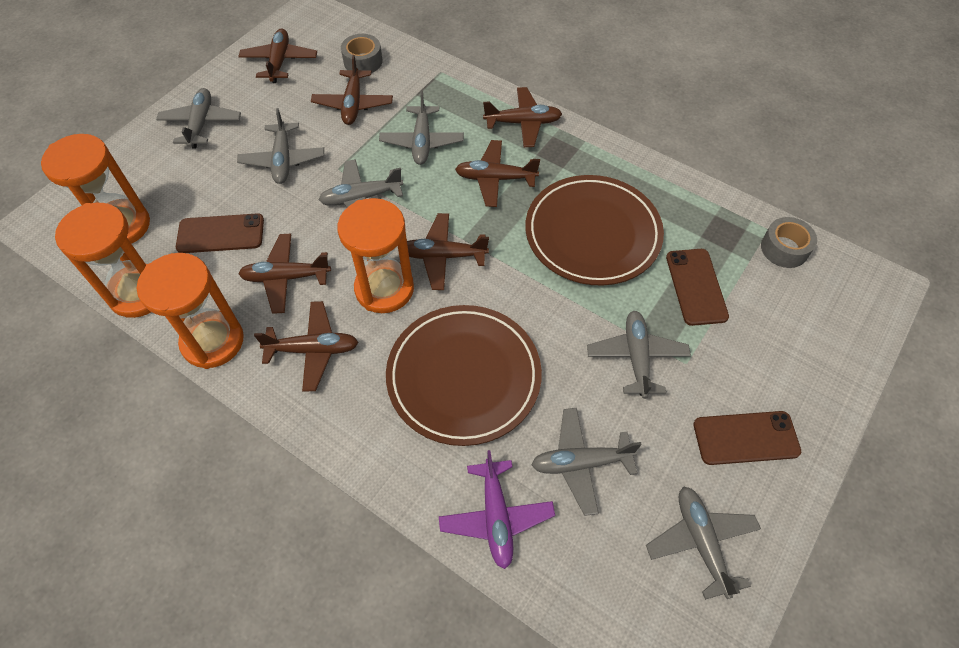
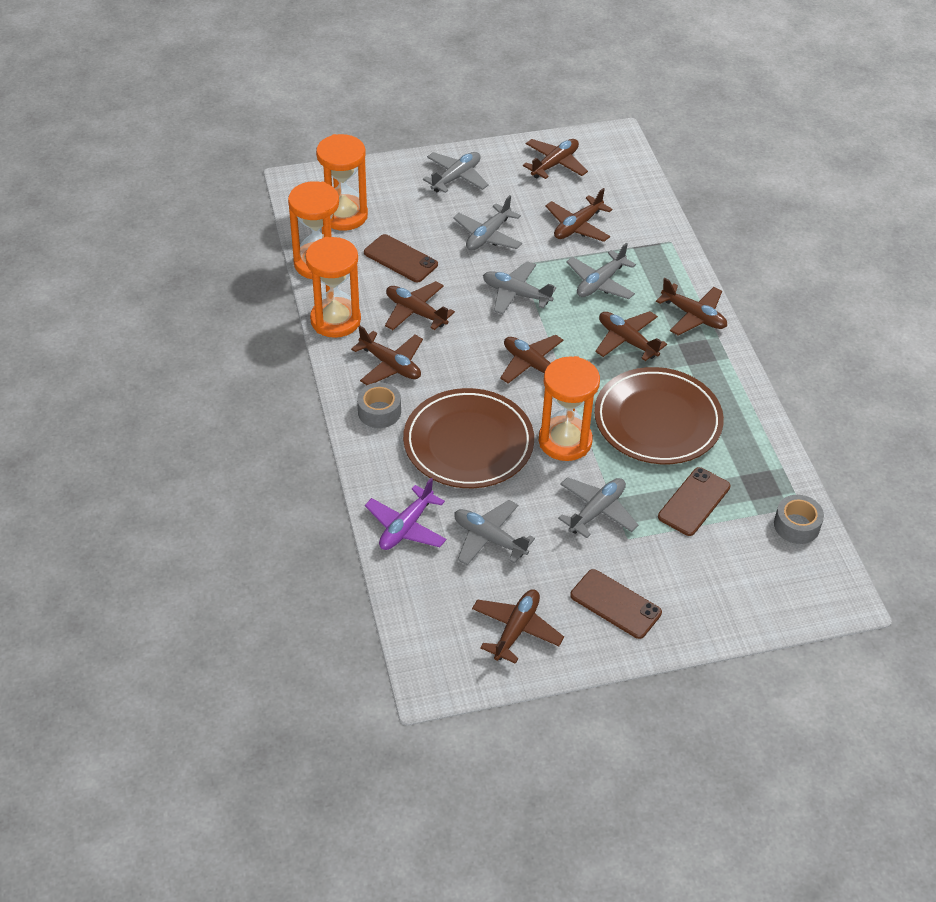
camera: 40 degrees right, 10 degrees down
(363, 61) = (618, 199): grey tape -> grey tape (379, 411)
(384, 289) = (472, 360): orange hourglass -> orange hourglass (565, 441)
(701, 542) = (516, 629): grey plane -> brown plane

